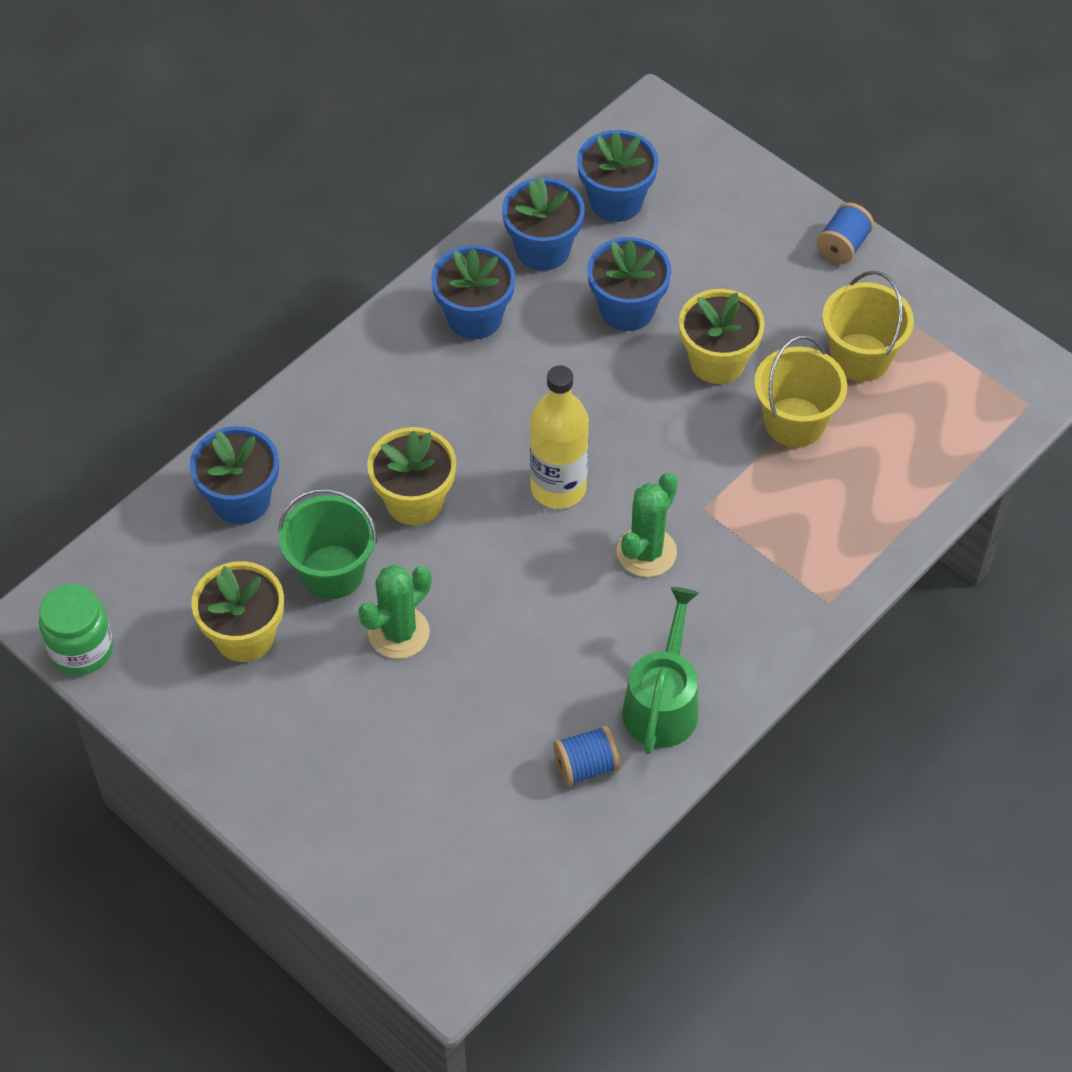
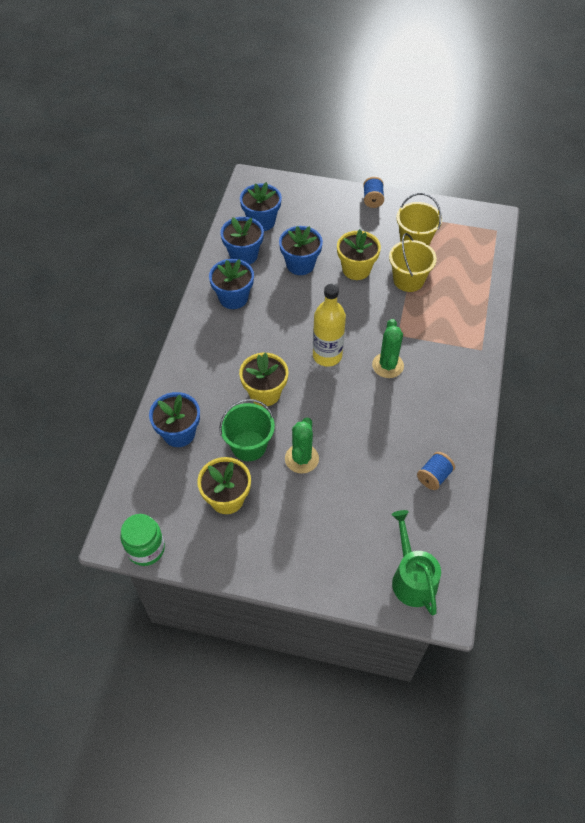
camera: 30 degrees left, 0 degrees up
(662, 703) = (446, 430): green watering can -> green watering can (412, 578)

